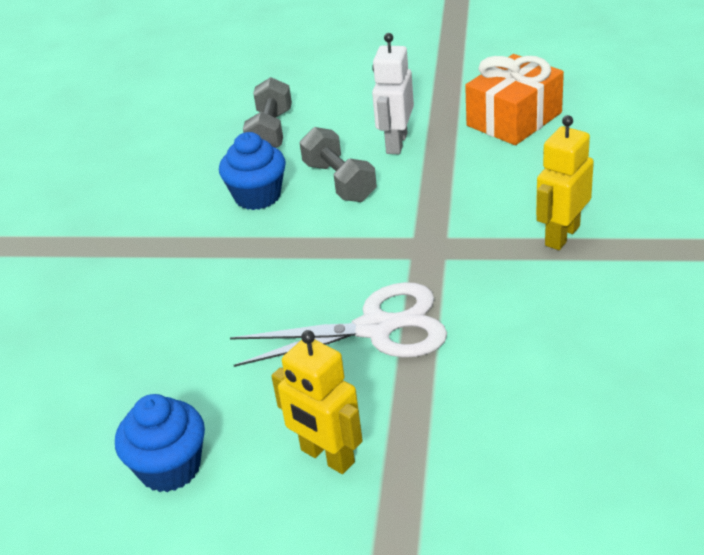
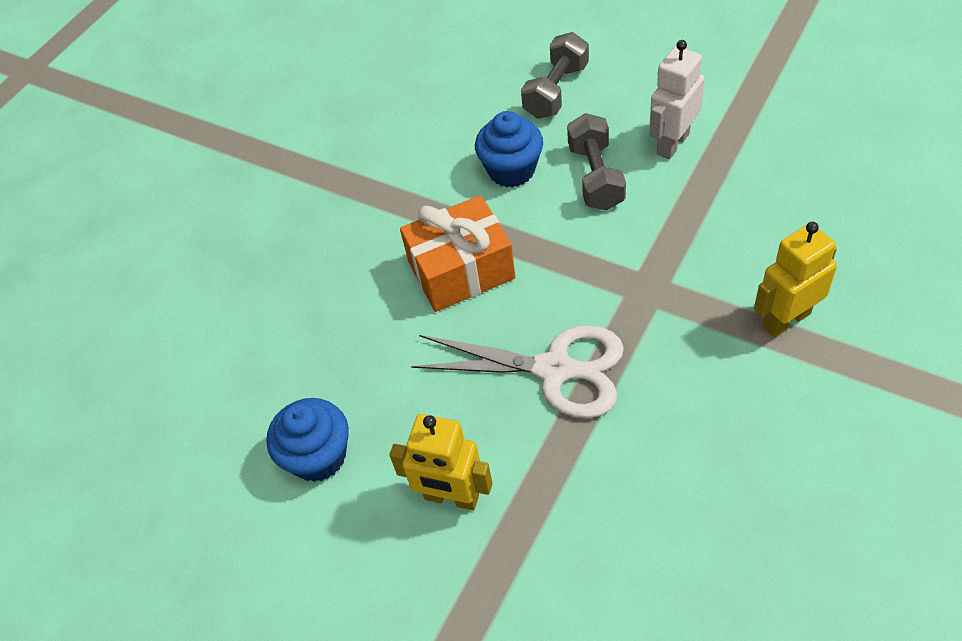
camera: 25 degrees right, 15 degrees up
(327, 457) = (451, 497): yellow robot -> yellow robot turned 45 degrees counterclockwise
(514, 119) = (809, 148): orange gift -> orange gift (461, 270)

